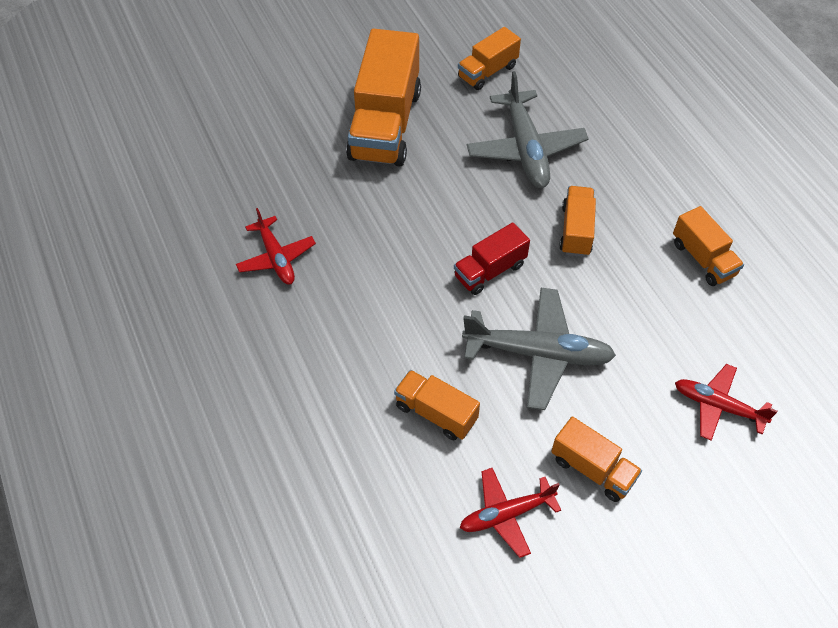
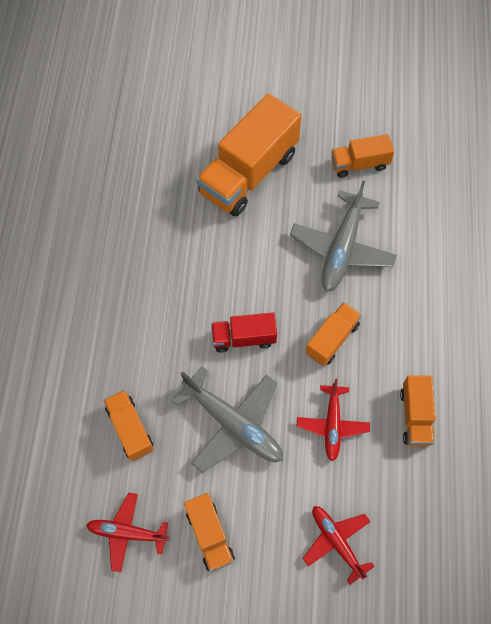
camera: 30 degrees right, 10 degrees up
(276, 258) = (100, 246): red plane -> red plane (332, 425)

